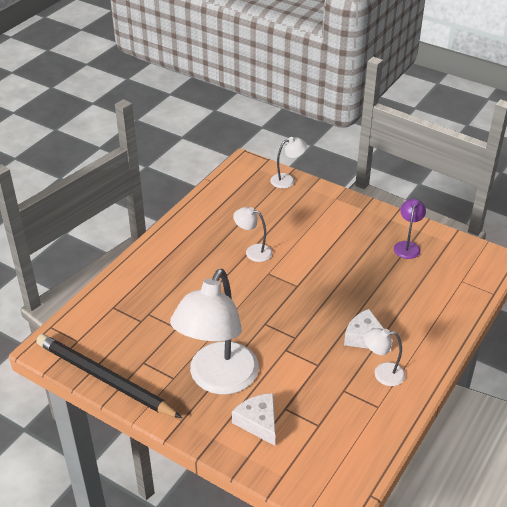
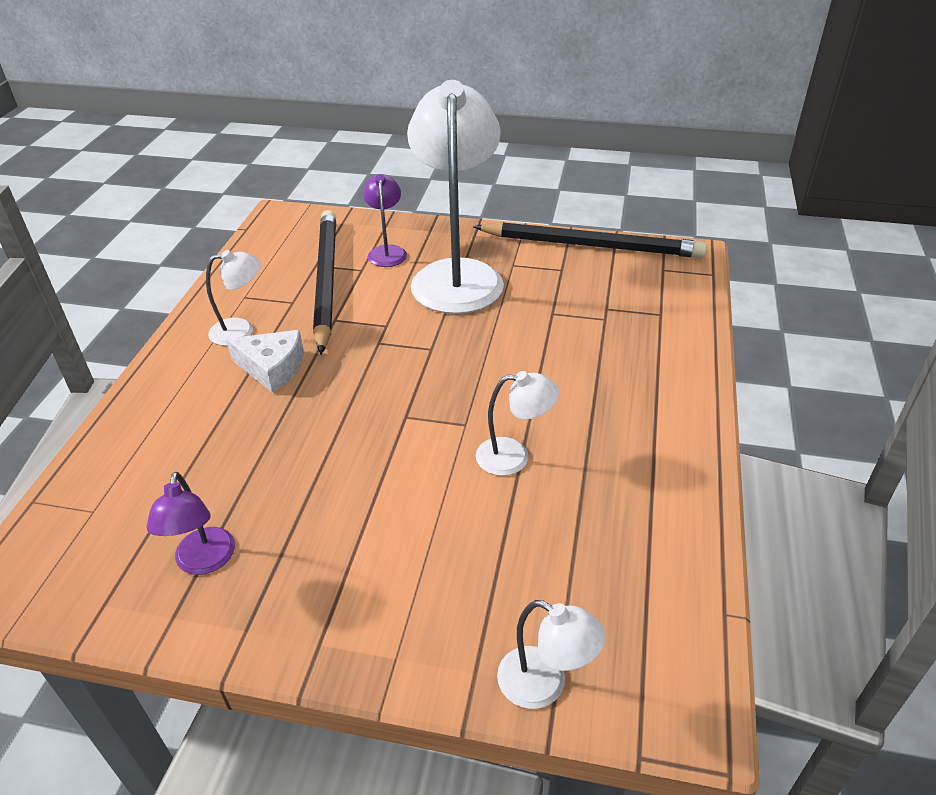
camera: 160 degrees right, 0 degrees up
(258, 422) = (387, 251): white cheese -> purple lamp
(287, 180) = (544, 685): white lamp -> white lamp turned 105 degrees counterclockwise
(315, 404) = (325, 281): none -> black pencil

